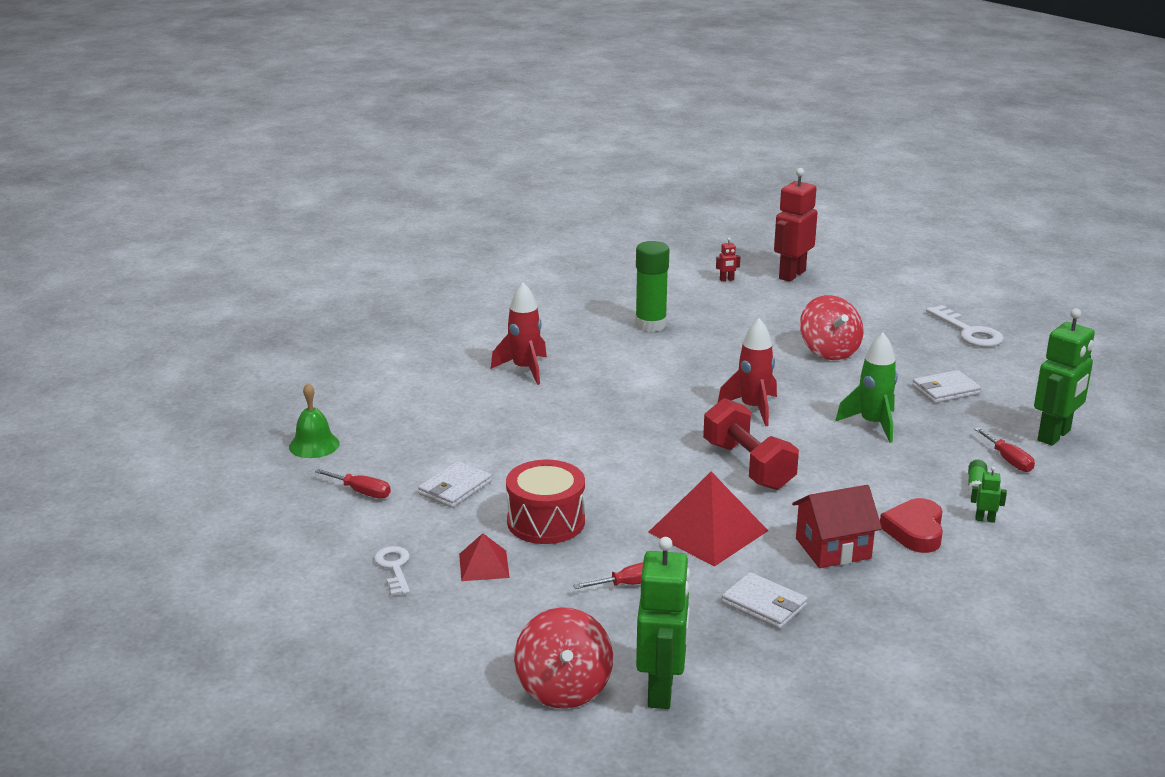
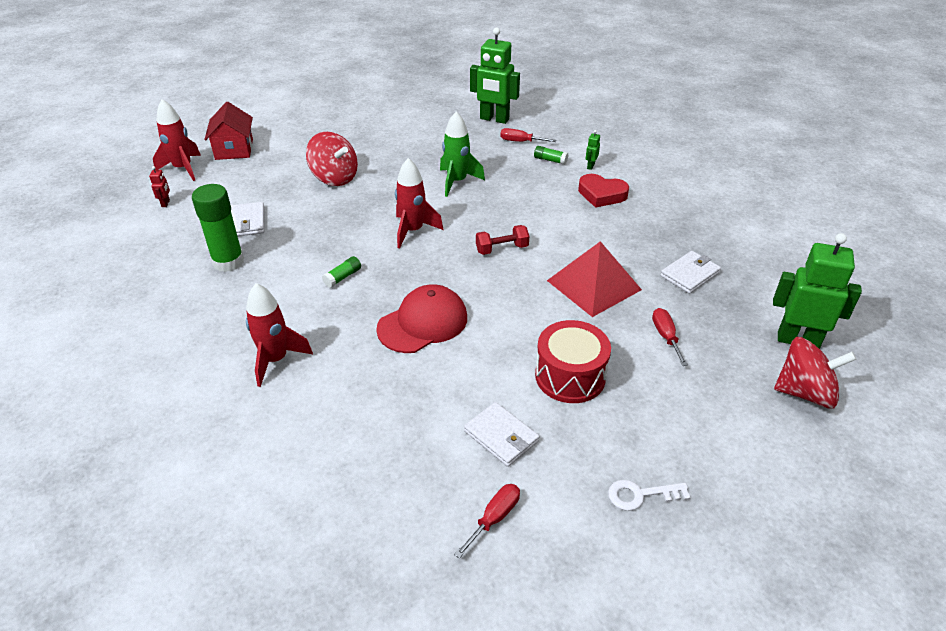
camera: 80 degrees left, 15 degrees up
(314, 445) = (376, 565): green bell -> none
(484, 565) = (638, 426): red pyramid -> none
(599, 432) = (423, 323): none -> red cap
(653, 382) = (342, 277): none -> green glue stick
(748, 465) = (502, 249): red dumbbell -> red dumbbell, size x0.57
(791, 275) = (183, 168): red robot -> red rocket
(829, 351) = (334, 177): red spinning top -> red spinning top turned 45 degrees clockwise
(833, 548) = (620, 231): red house -> red house (234, 149)
(945, 390) = (419, 143): white wallet -> white wallet (247, 222)
(968, 332) = (337, 115): white key -> none
(1008, 460) = (520, 141): red screwdriver -> red screwdriver turned 150 degrees counterclockwise
(1054, 436) = (494, 119): green robot -> green robot turned 150 degrees clockwise

